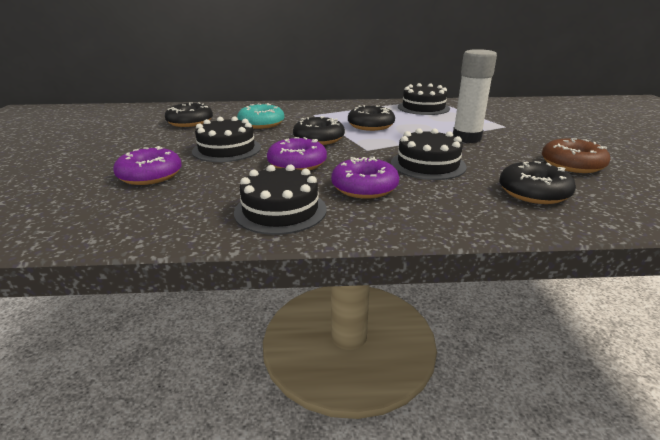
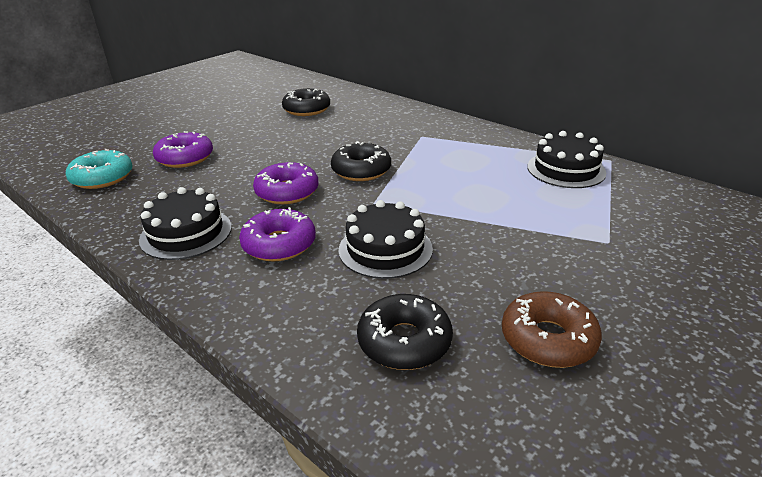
camera: 45 degrees right, 5 degrees up
(226, 149) = (273, 152): black cake -> none
(261, 124) = (353, 132): turquoise donut -> turquoise donut (102, 178)
(370, 125) = (445, 173): black donut -> none
(466, 138) = (509, 236): white glue stick -> none

